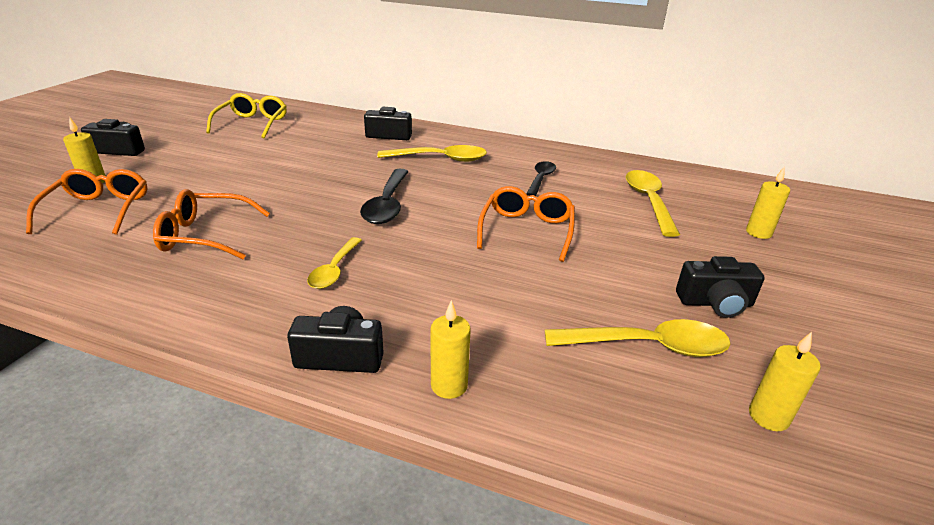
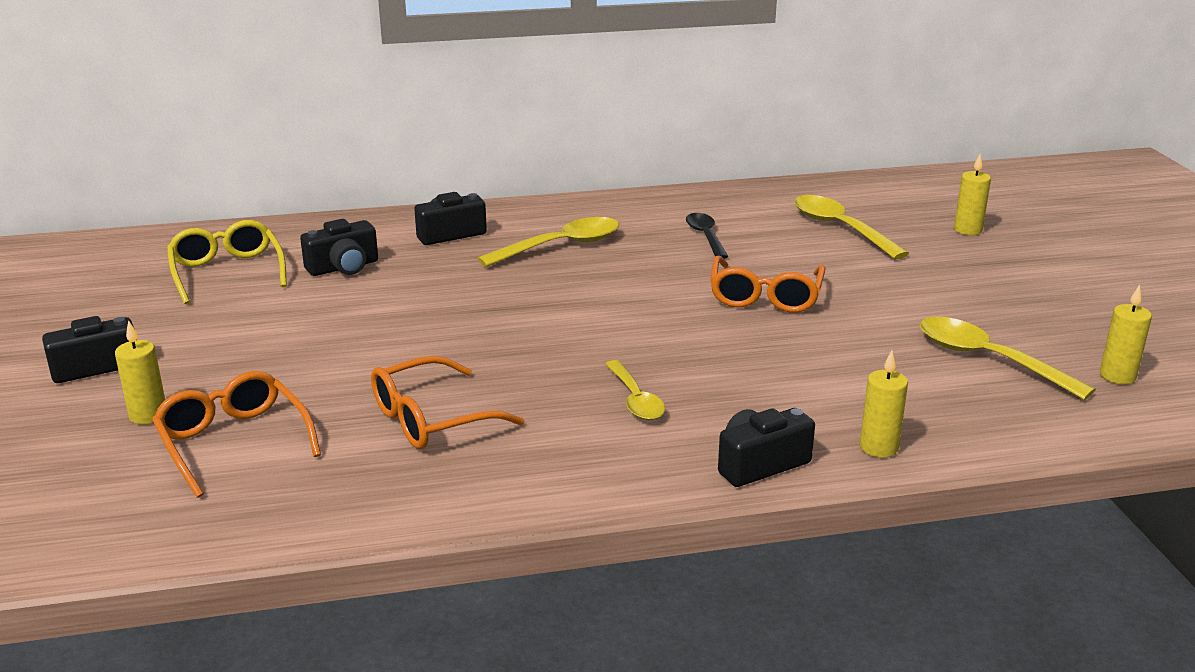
camera: 30 degrees left, 5 degrees down
(387, 205) = (583, 317): black spoon -> none
(526, 230) = (765, 296): orange glasses -> orange glasses turned 150 degrees counterclockwise
(648, 346) = (988, 359): yellow spoon -> yellow spoon turned 105 degrees counterclockwise
(715, 303) = (999, 306): black camera -> black camera (343, 267)

